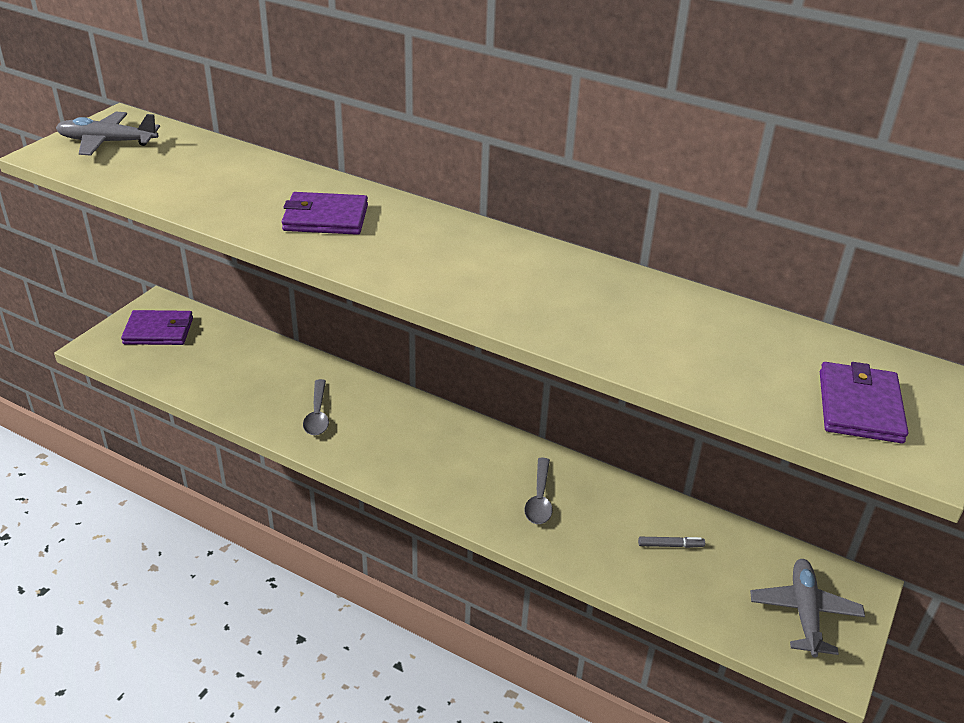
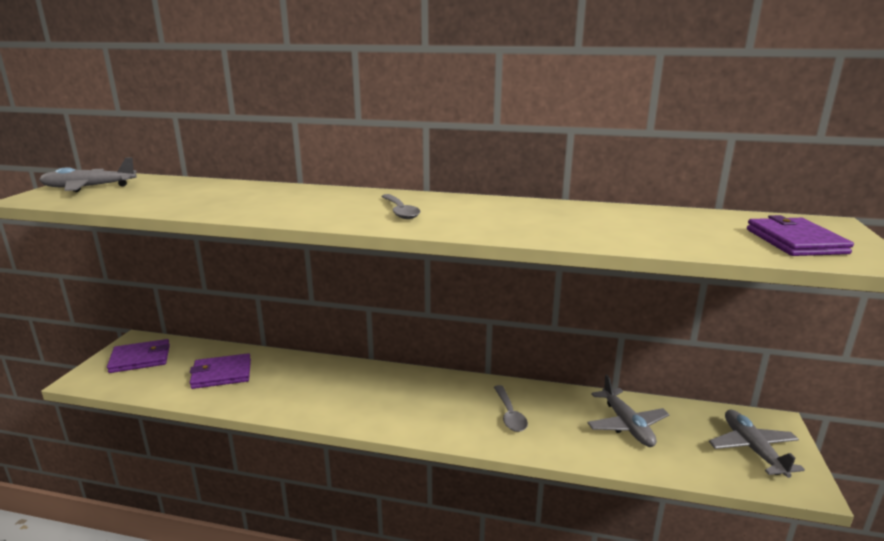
camera: 15 degrees left, 15 degrees down
(317, 414) = (300, 392): grey spoon -> grey spoon (400, 211)
(325, 218) = (302, 203): purple wallet -> purple wallet (221, 374)
(670, 545) = (626, 425): grey marker -> grey plane

